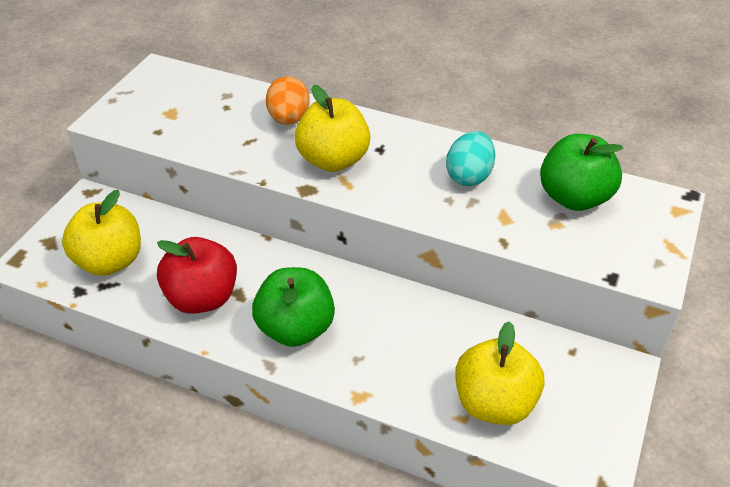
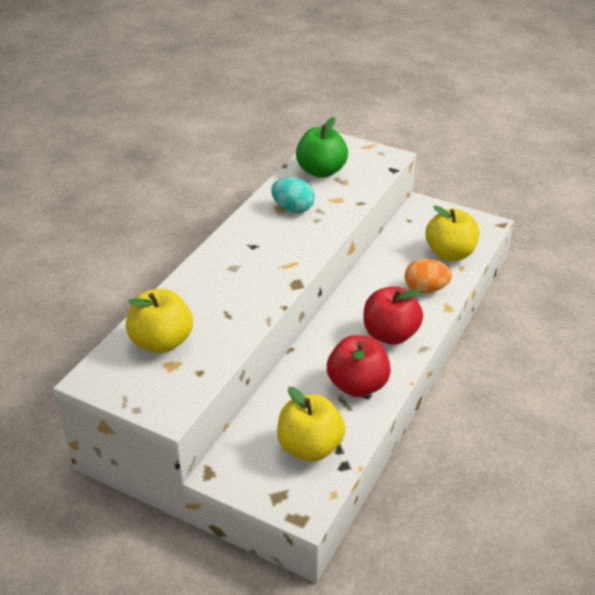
camera: 85 degrees left, 5 degrees down
(289, 119) = (202, 291): orange egg -> orange egg (425, 289)
(295, 329) = (390, 334): green apple -> red apple
(333, 160) = (263, 269): yellow apple -> yellow apple (162, 342)

